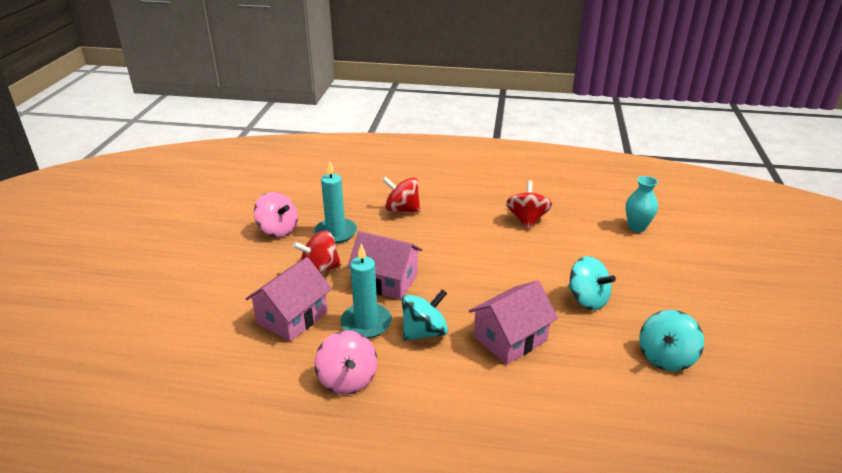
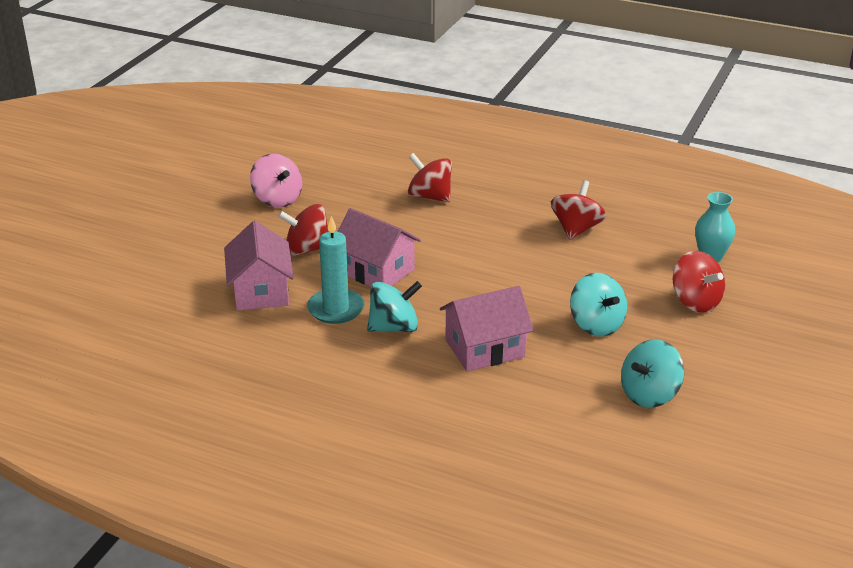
camera: 15 degrees right, 0 degrees up
(292, 317) = (260, 291): pink house -> pink house turned 60 degrees counterclockwise
(336, 233) = (341, 212): turquoise candle -> none
(347, 379) = (295, 357): pink spinning top -> none
(649, 266) = (695, 302): none -> red spinning top

